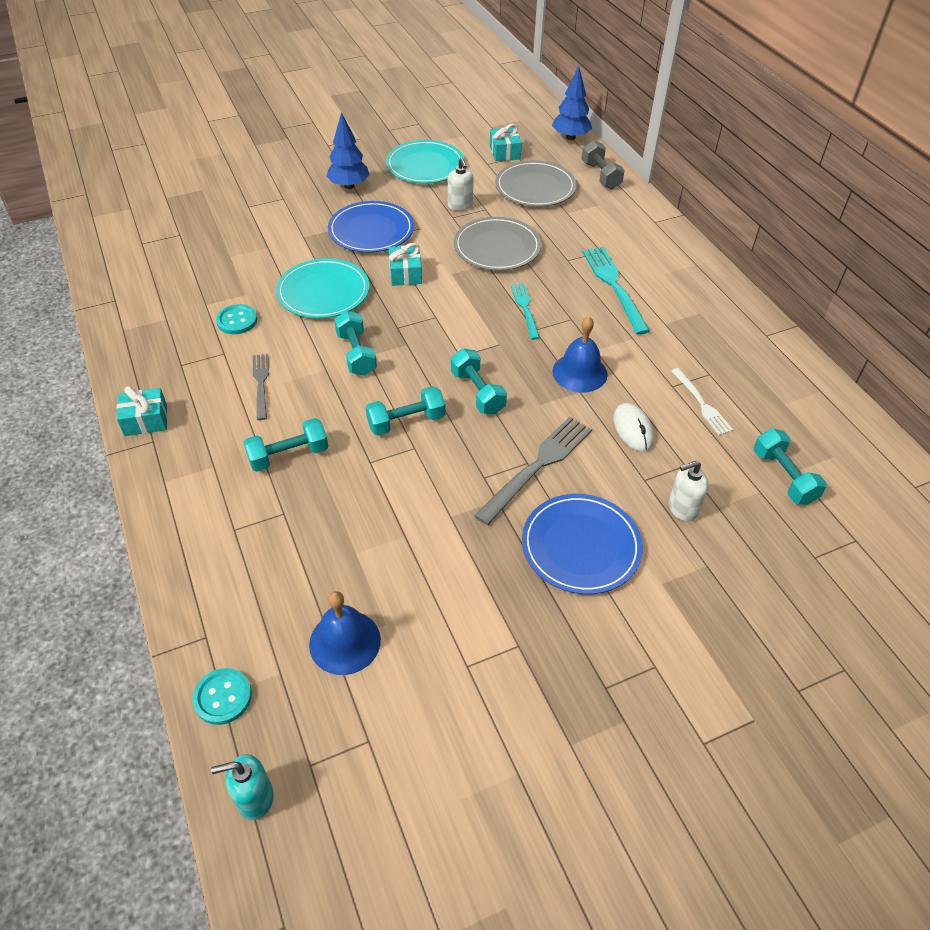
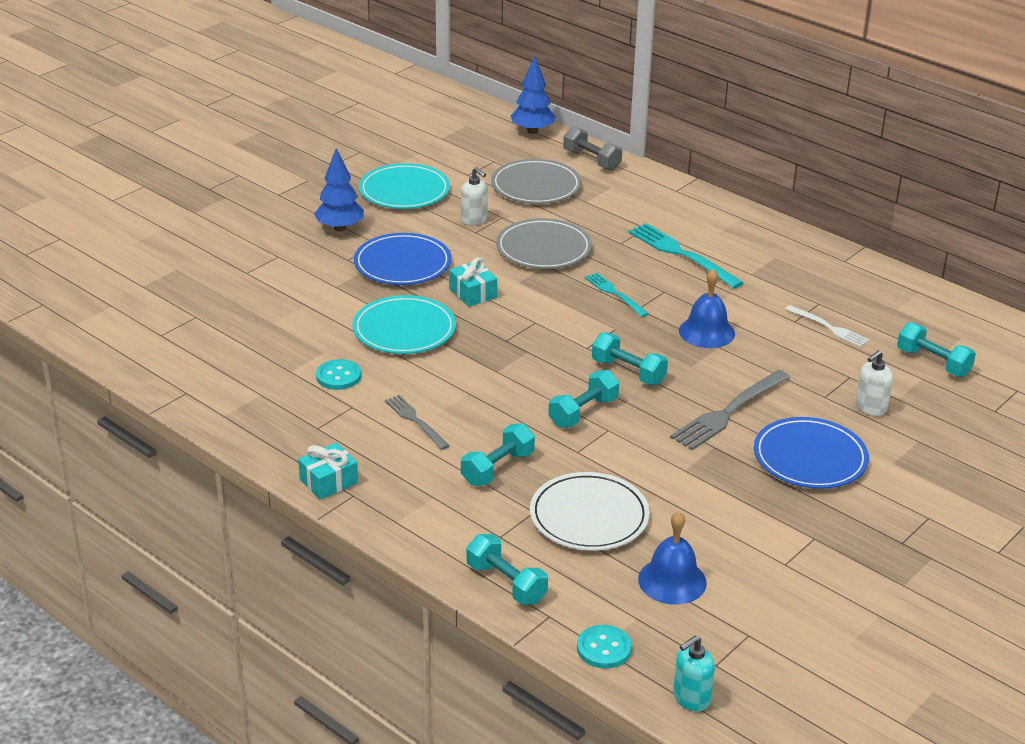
camera: 25 degrees left, 15 degrees down
(326, 537) = (589, 516): none -> white plate
(356, 354) = (486, 372): turquoise dumbbell -> turquoise dumbbell (506, 583)
(504, 152) = (477, 160): turquoise gift -> none
(538, 466) = (728, 412): grey fork -> grey fork turned 150 degrees counterclockwise
(633, 429) = (786, 362): white mouse -> none

